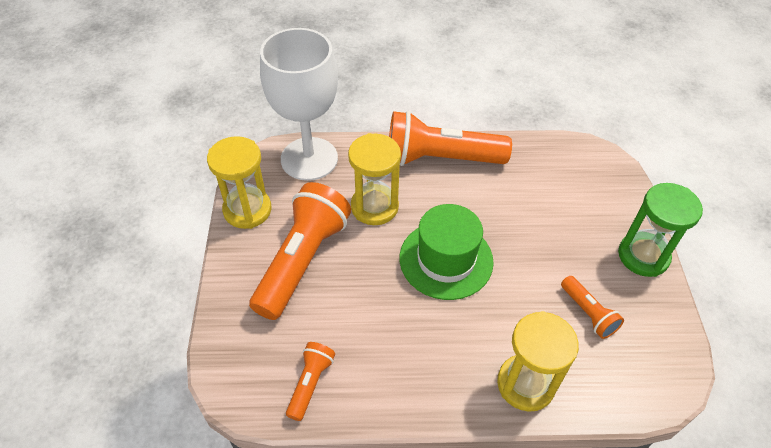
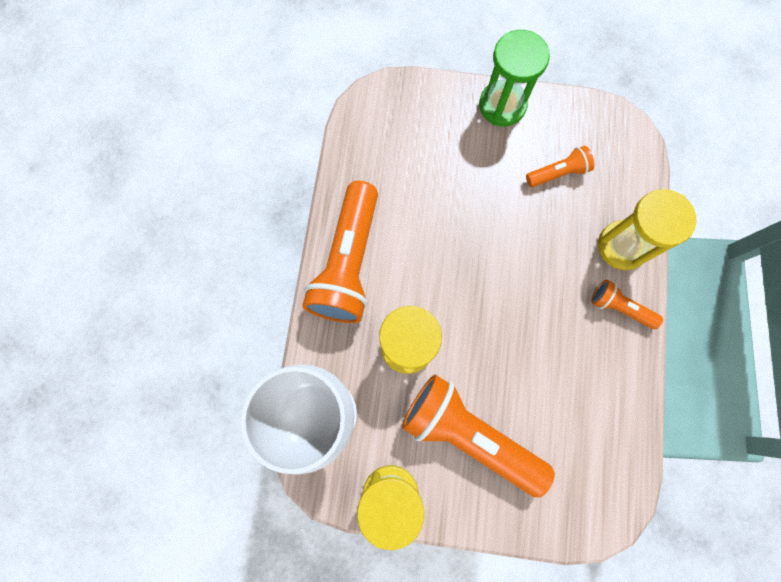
camera: 80 degrees left, 25 degrees up
(310, 383) = (609, 438): orange flashlight -> orange flashlight (619, 307)
(446, 259) = (485, 286): green hat -> none

